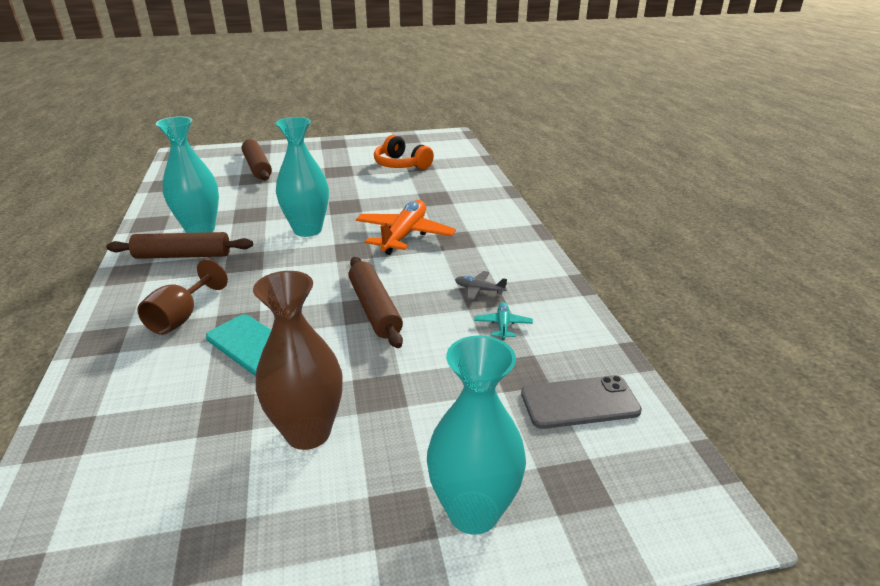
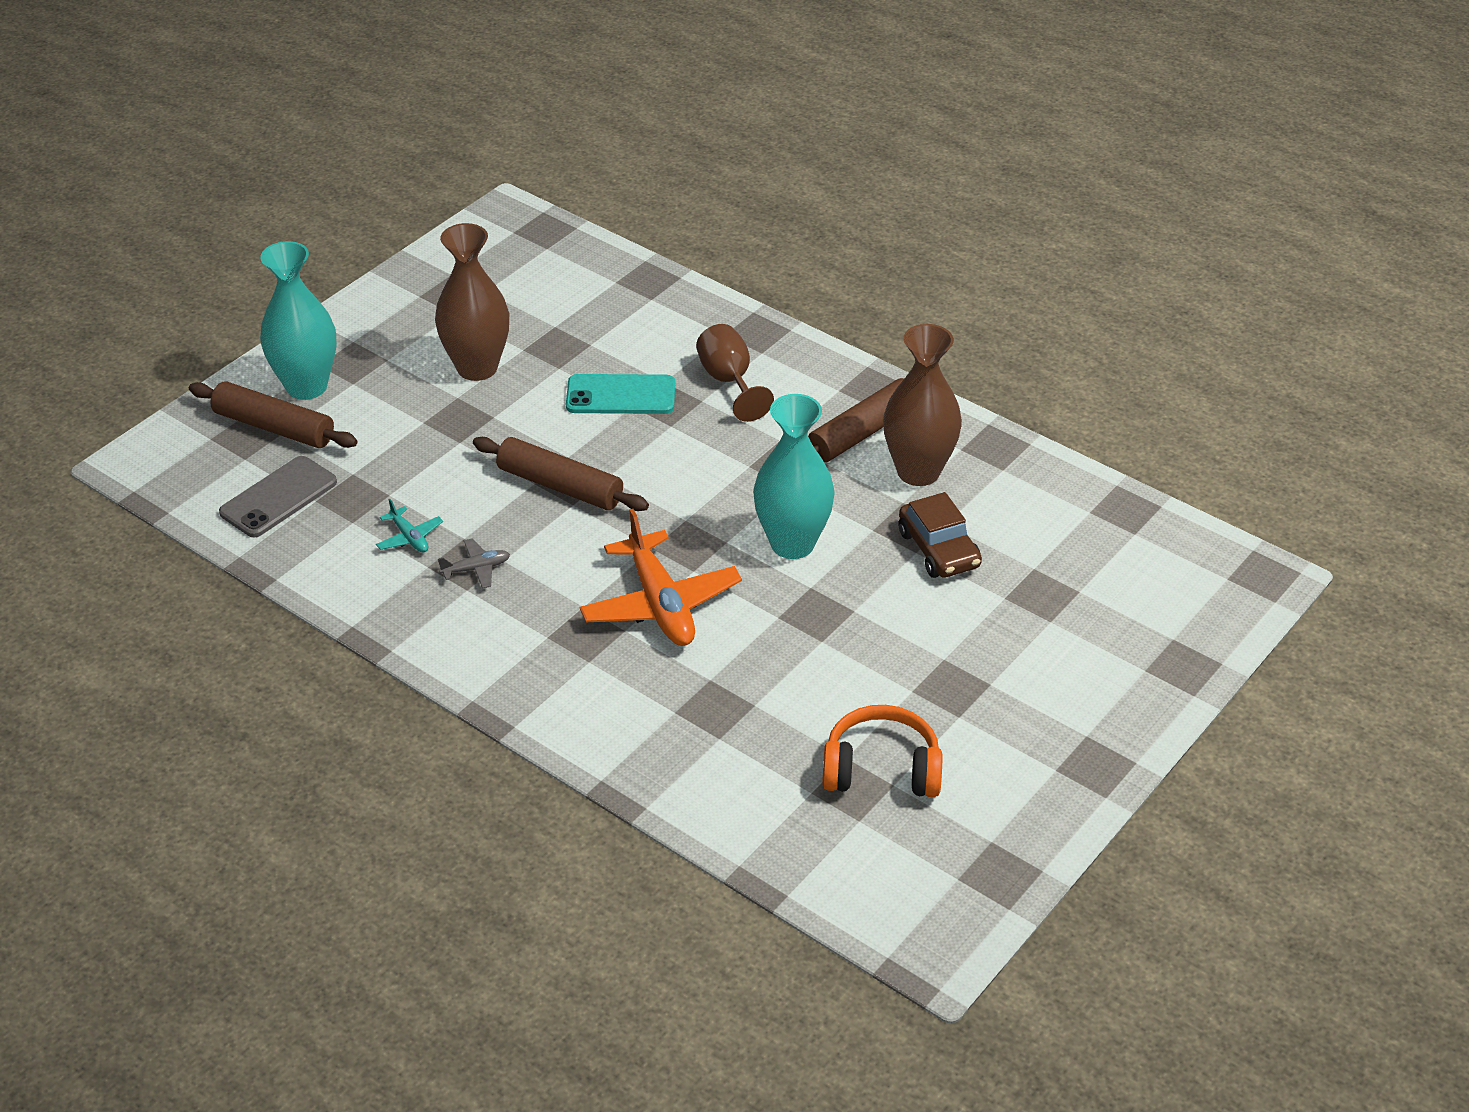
camera: 140 degrees right, 10 degrees up
(200, 229) = (918, 472): turquoise vase -> brown vase
(256, 203) = (939, 549): none -> brown car
(257, 167) = (1087, 620): brown rolling pin -> brown rolling pin (274, 427)

